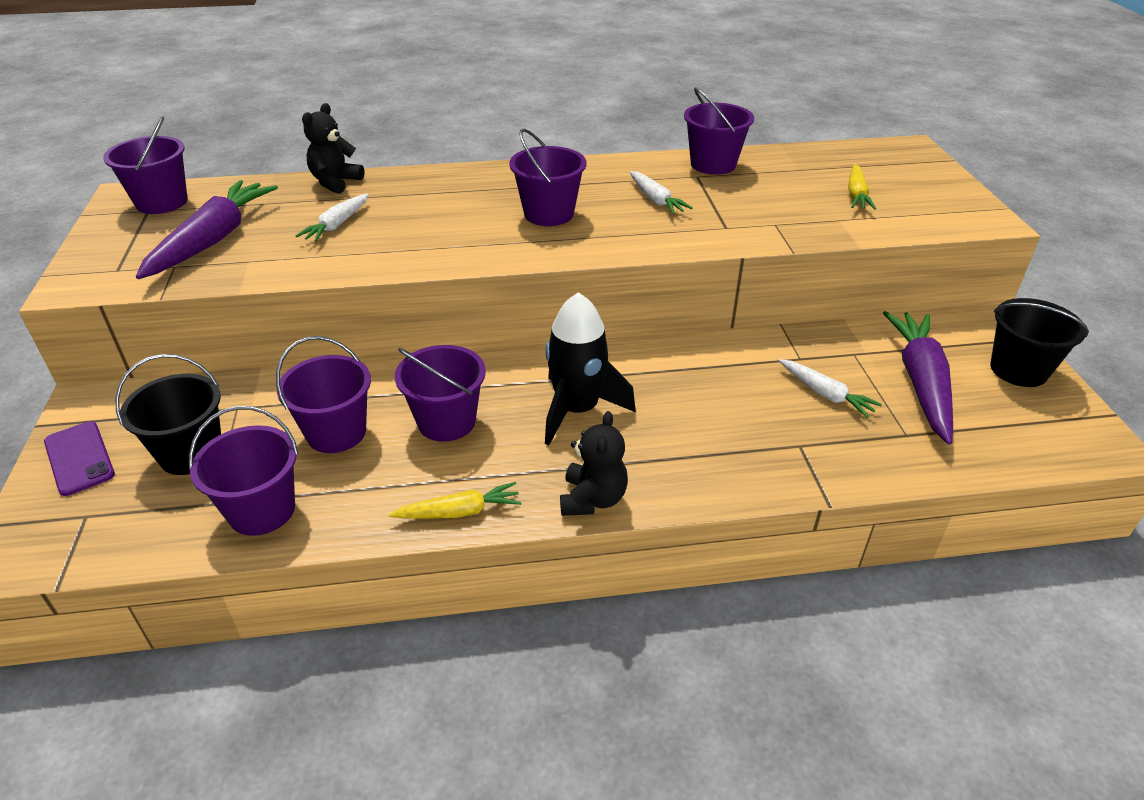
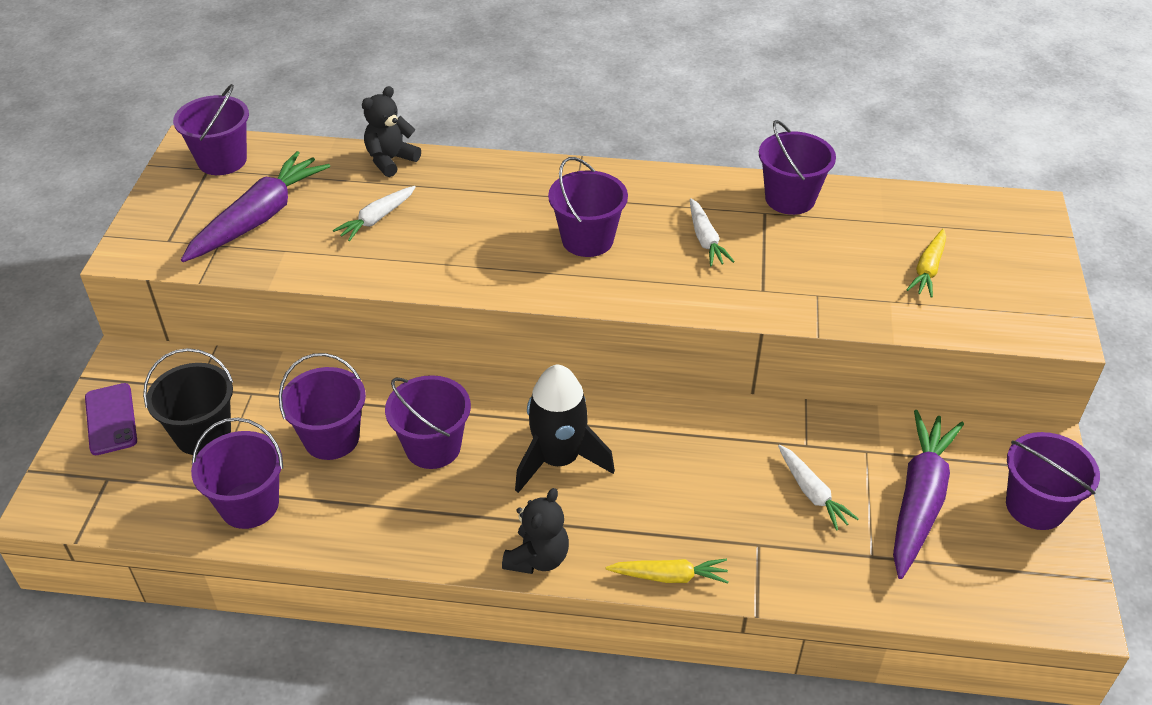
camera: 15 degrees right, 5 degrees up
(459, 512) = (416, 544): yellow carrot -> yellow carrot (669, 576)
(1018, 370) = (1035, 506): black bucket -> purple bucket

